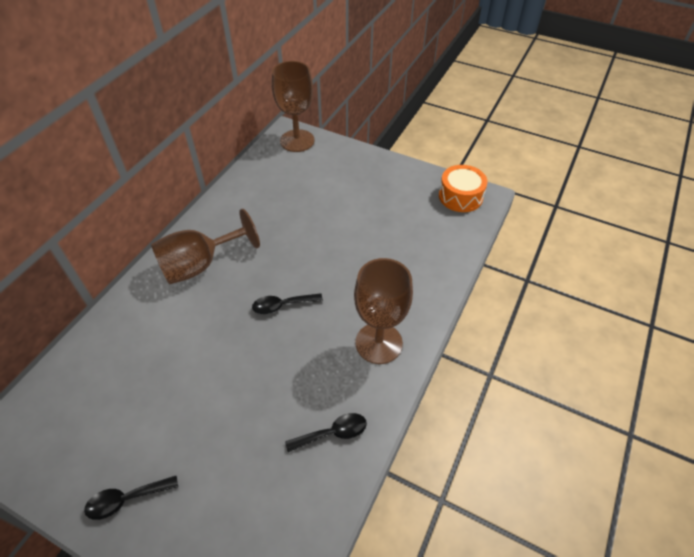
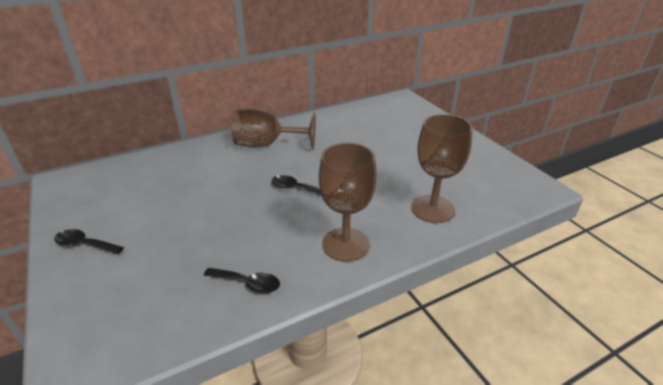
camera: 35 degrees right, 15 degrees down
(297, 141) = (405, 104): brown goblet -> brown goblet (432, 209)
(460, 196) = (518, 180): orange drum -> none

